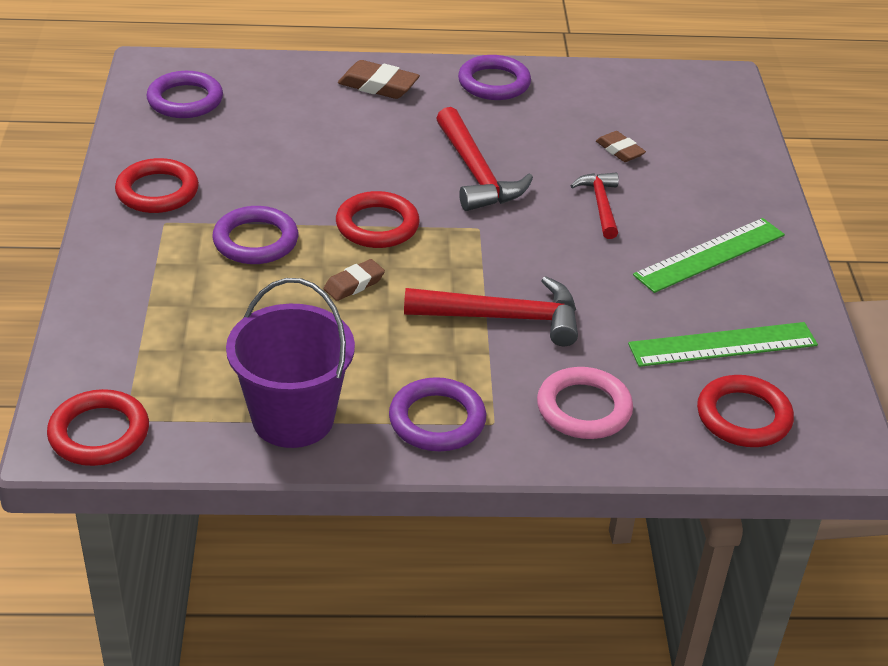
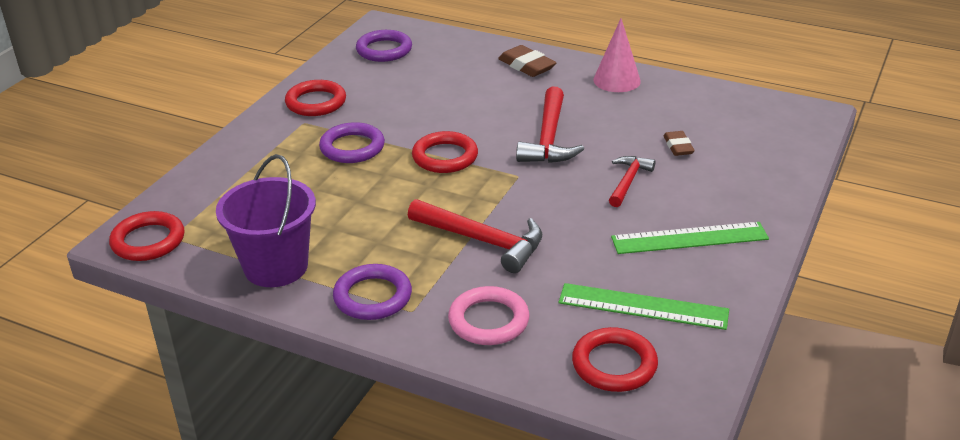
camera: 30 degrees right, 5 degrees down
(354, 284) = (394, 191): brown eraser -> none
(494, 83) = (616, 80): purple ring -> pink cone

